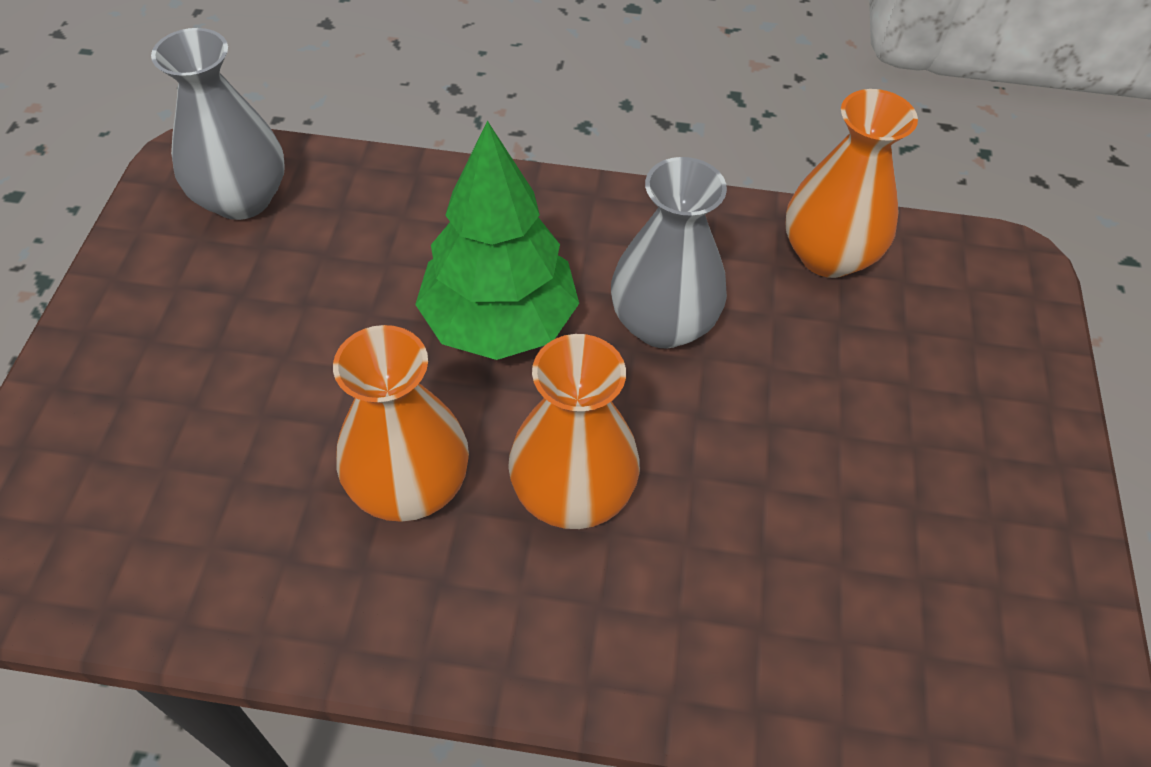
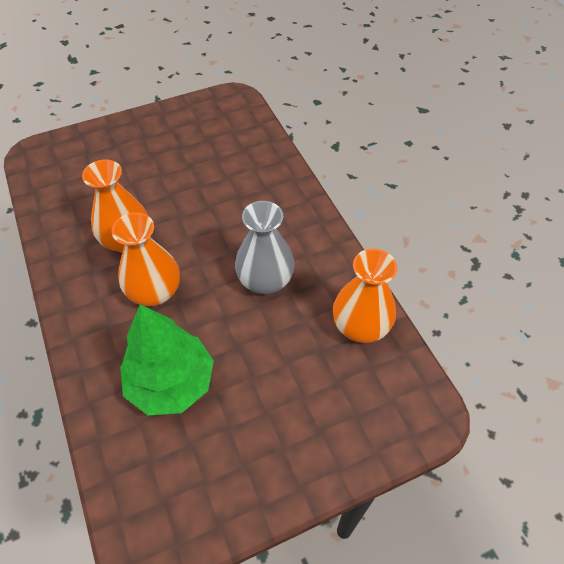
camera: 60 degrees right, 0 degrees up
(242, 199) = (225, 120): grey vase -> none
(499, 323) = (223, 226): green tree -> green tree (171, 383)

